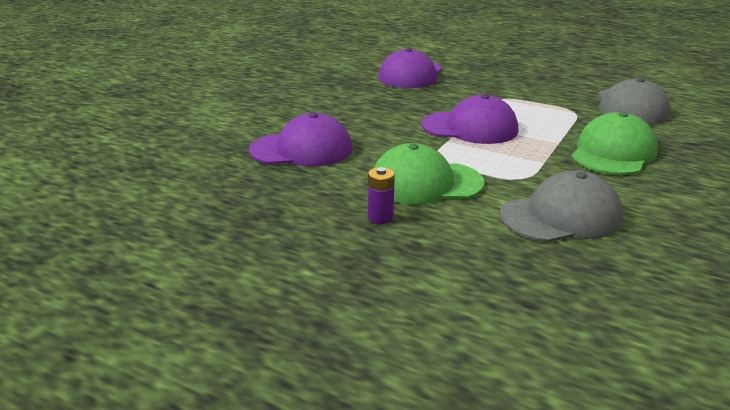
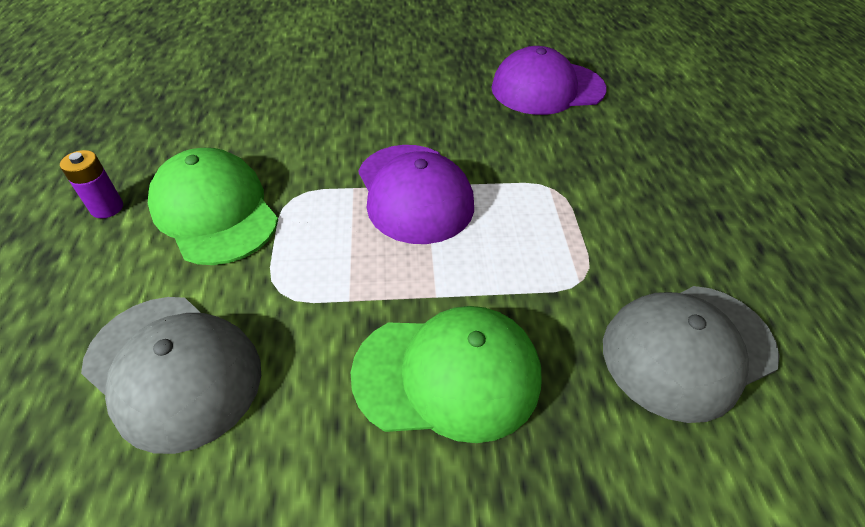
camera: 55 degrees right, 20 degrees up
(302, 149) = (250, 98): purple cap -> none

